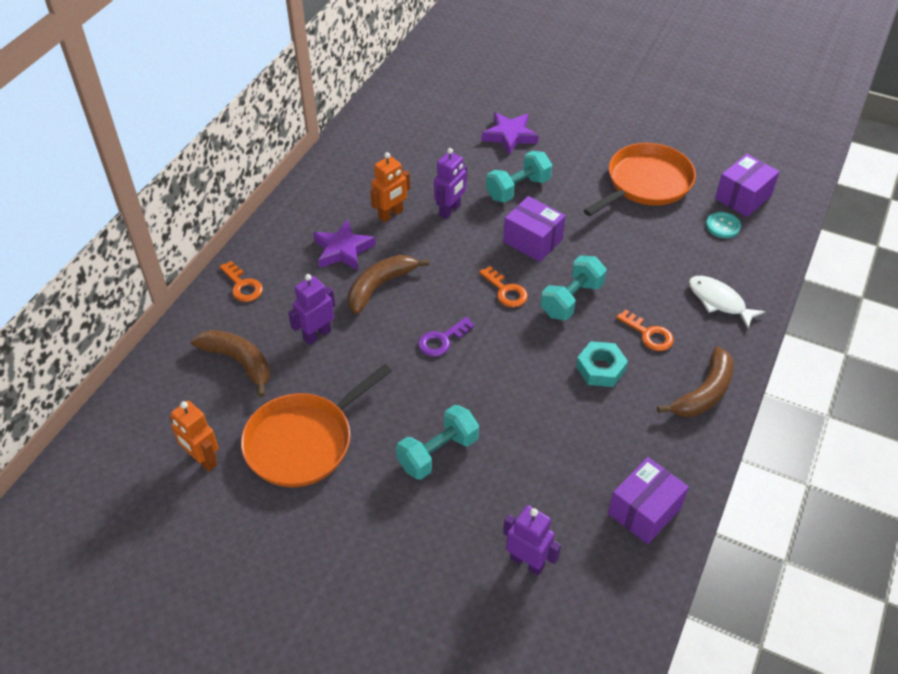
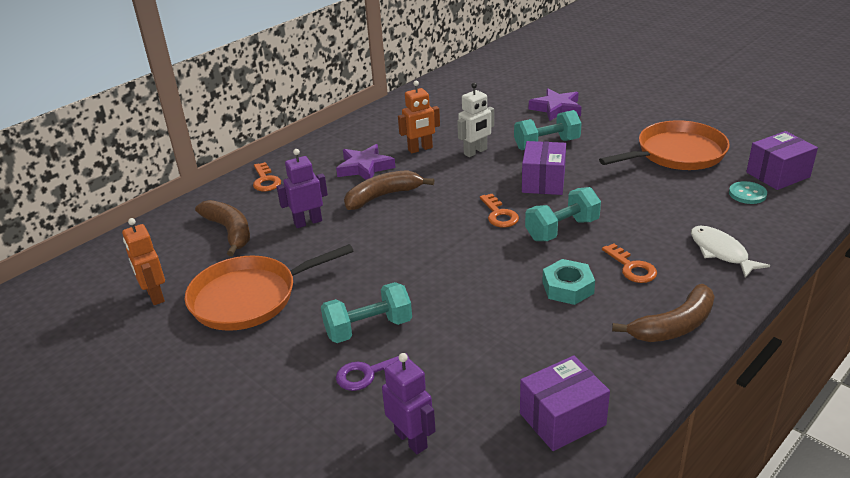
camera: 20 degrees right, 15 degrees down
(442, 340) = (419, 242): purple key -> purple key (367, 374)
(450, 210) = (475, 152): purple robot -> white robot
(532, 241) = (543, 182): purple box -> purple box turned 45 degrees clockwise

